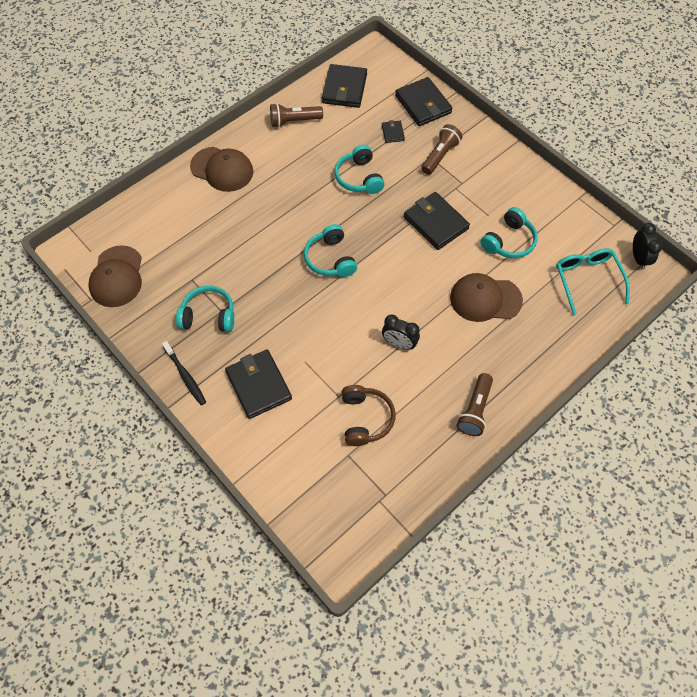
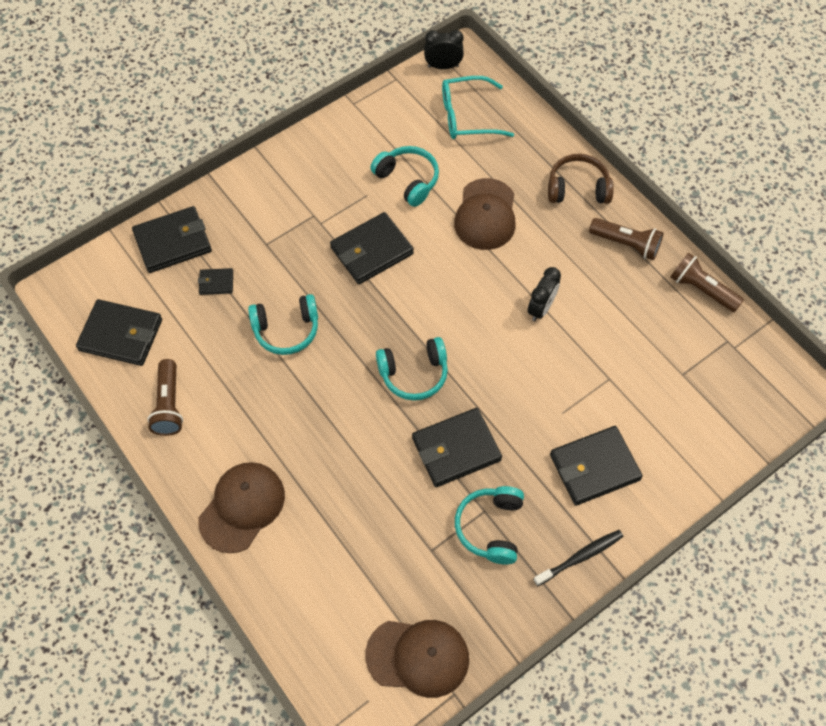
camera: 85 degrees left, 0 degrees up
(270, 290) = (456, 449): none -> black wallet
(365, 419) = (638, 352): brown headphones -> brown headphones (577, 188)
(440, 156) = (265, 233): brown flashlight -> brown flashlight (701, 289)

